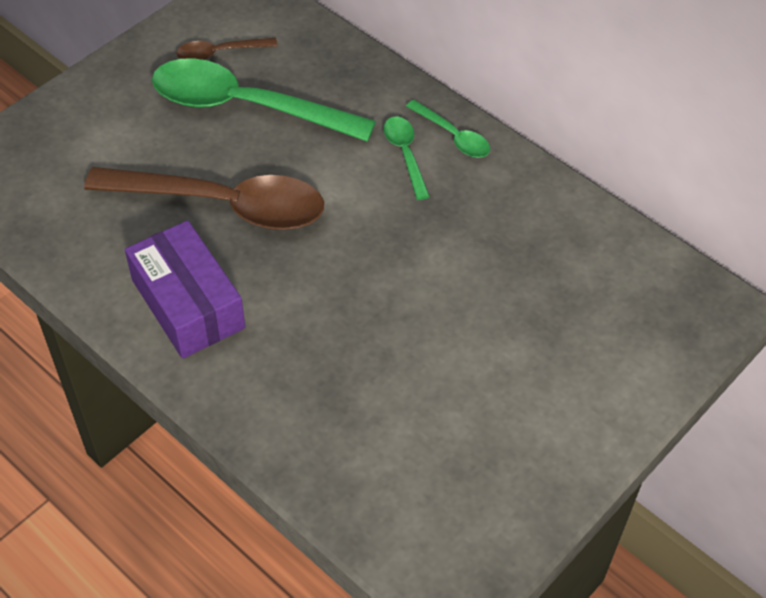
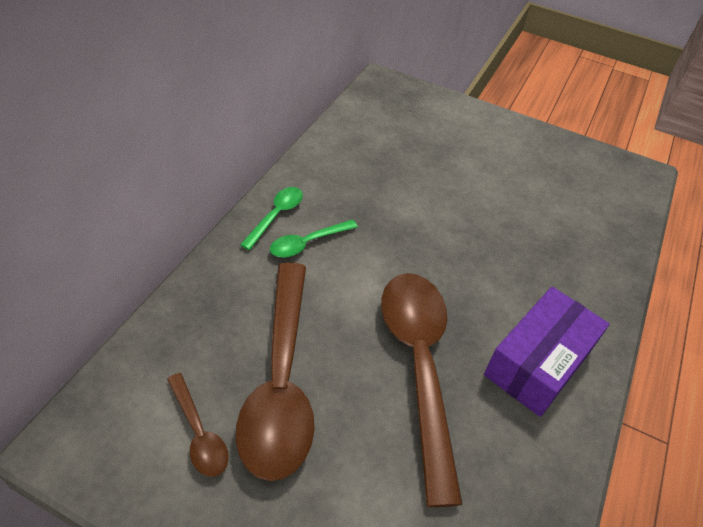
camera: 110 degrees left, 5 degrees down
(246, 106) = (281, 381): green spoon -> brown spoon

